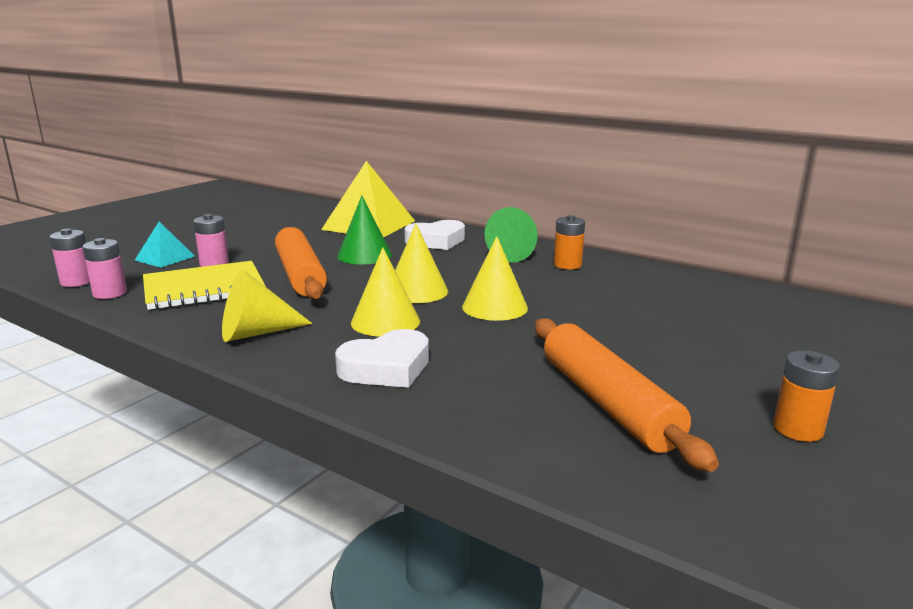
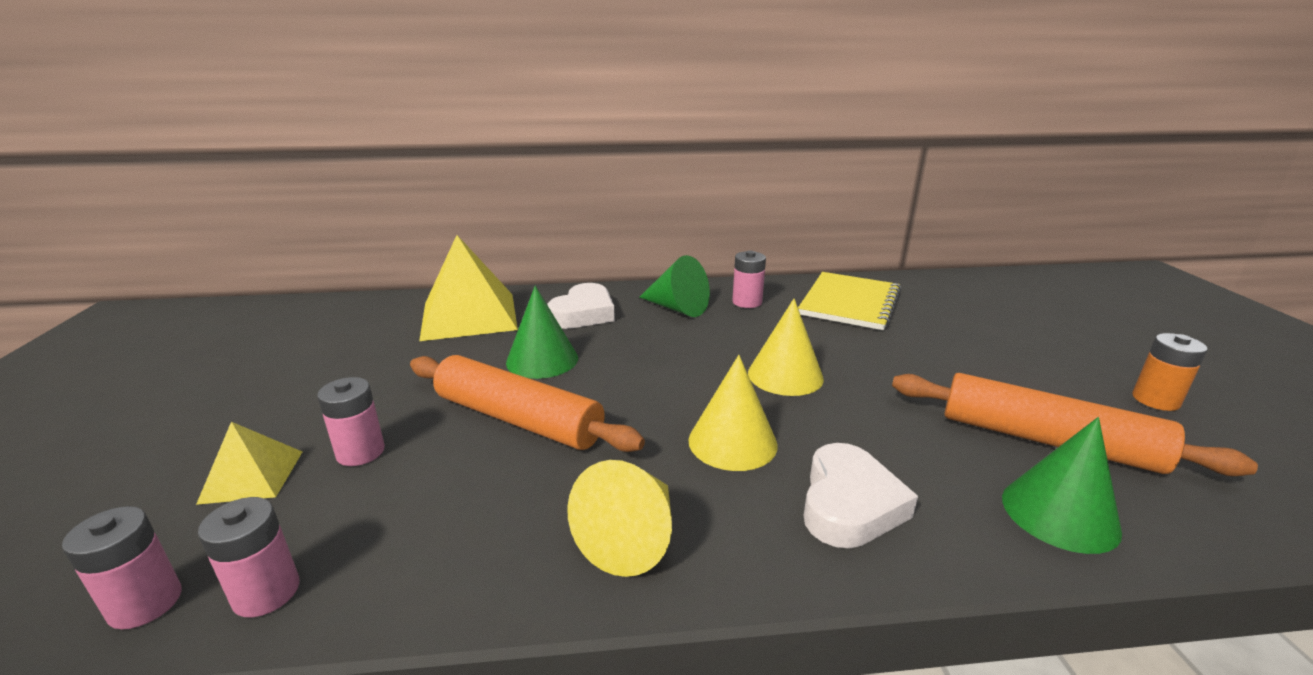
camera: 40 degrees left, 5 degrees up
(165, 258) = (252, 476): turquoise pyramid -> yellow pyramid
(204, 288) = (422, 501): yellow notebook -> yellow notebook (849, 303)
(417, 291) = (685, 386): yellow cone -> none
(509, 428) = (1059, 514): none -> green cone
(567, 265) = (747, 302): orange battery -> pink battery

